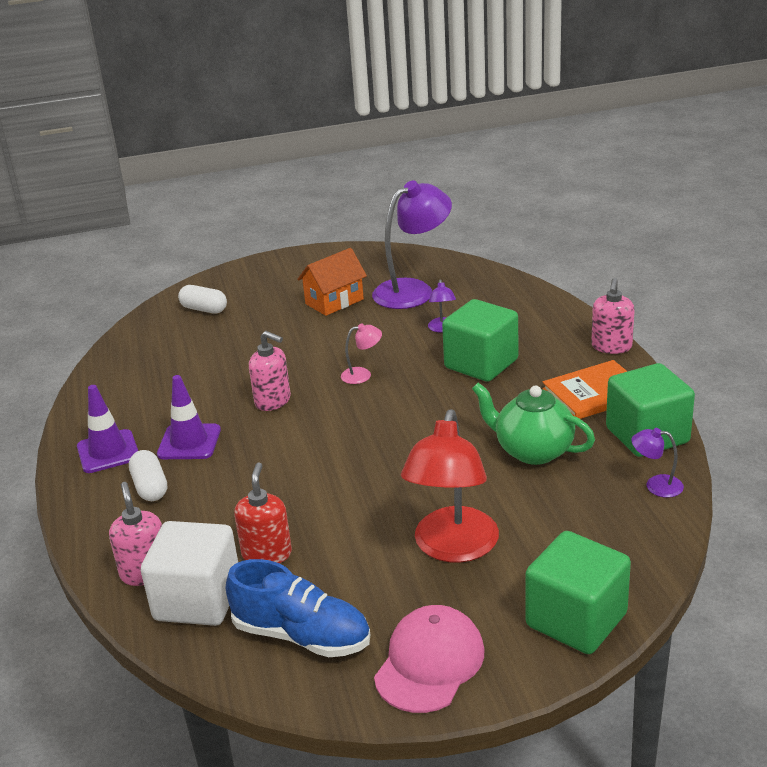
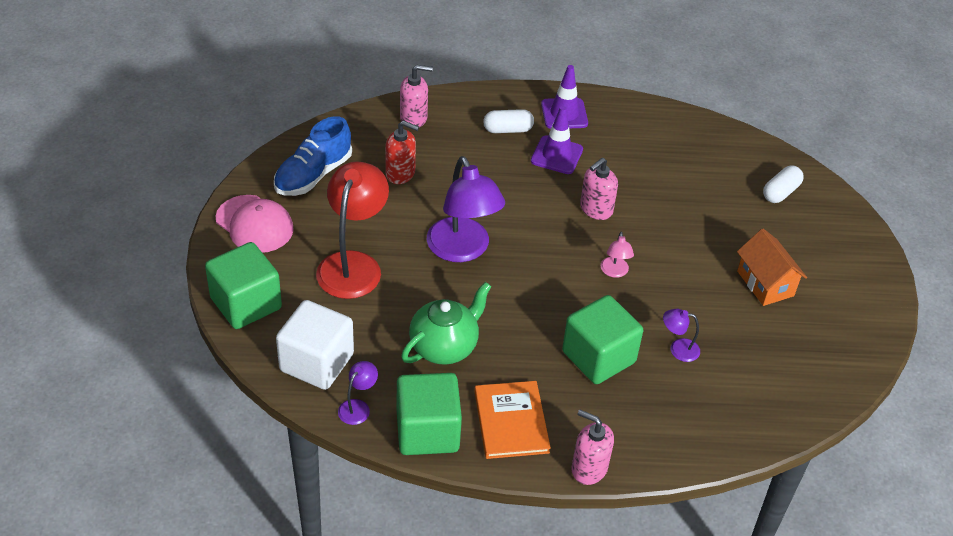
camera: 100 degrees right, 15 degrees up
(198, 600) = (373, 137): white cube -> white cube (316, 362)
(413, 290) = (770, 349): purple lamp -> purple lamp (462, 250)
(453, 548) = (353, 264): red lamp -> red lamp turned 75 degrees clockwise

